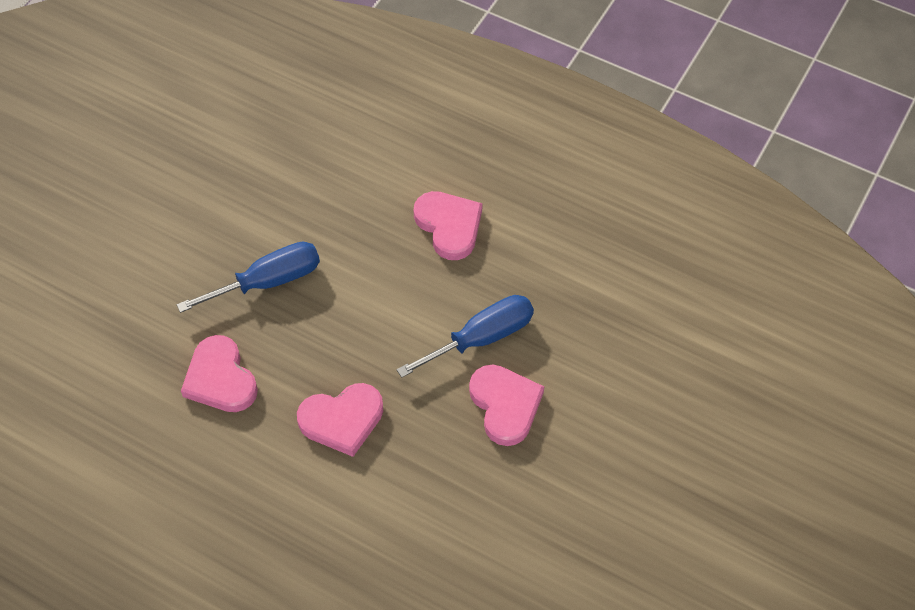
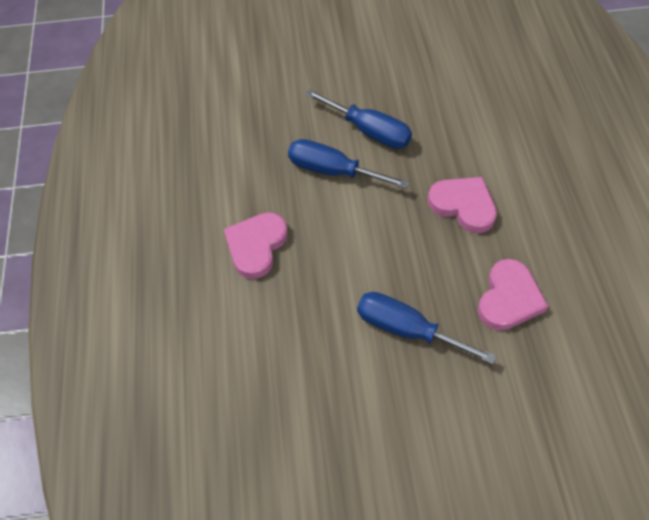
camera: 125 degrees left, 0 degrees up
(505, 405) = (369, 131): pink heart -> blue screwdriver

